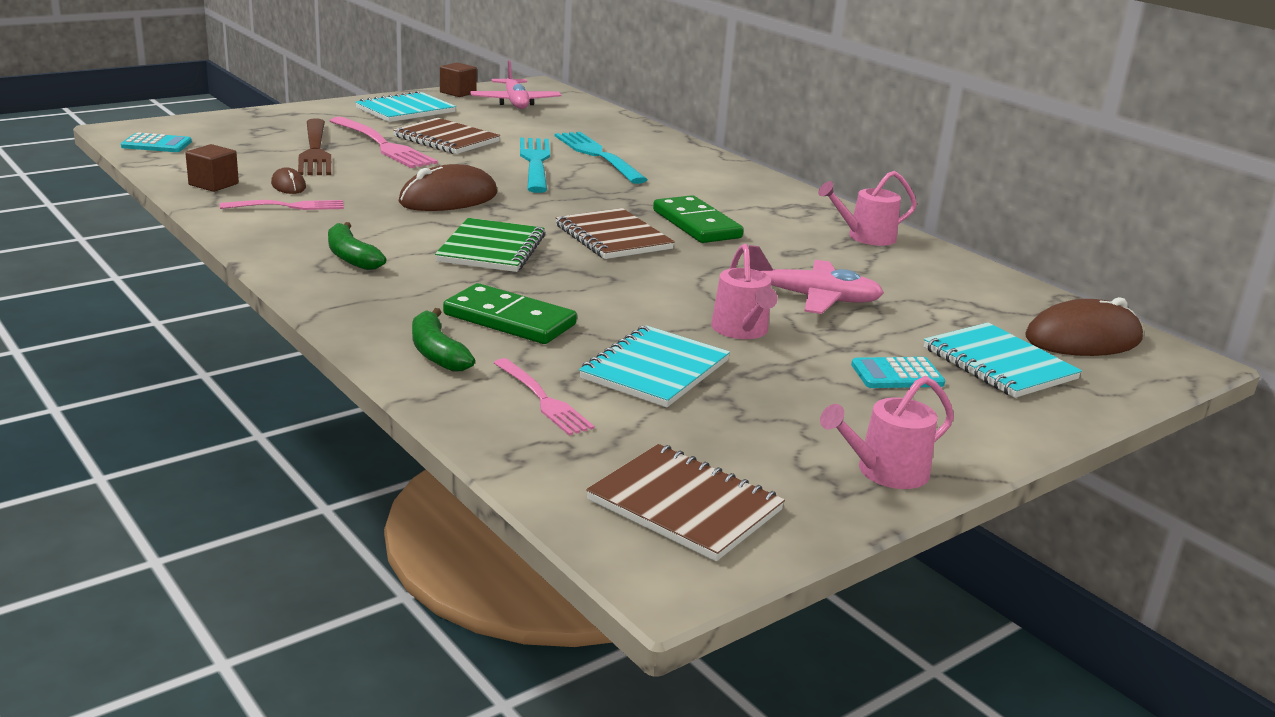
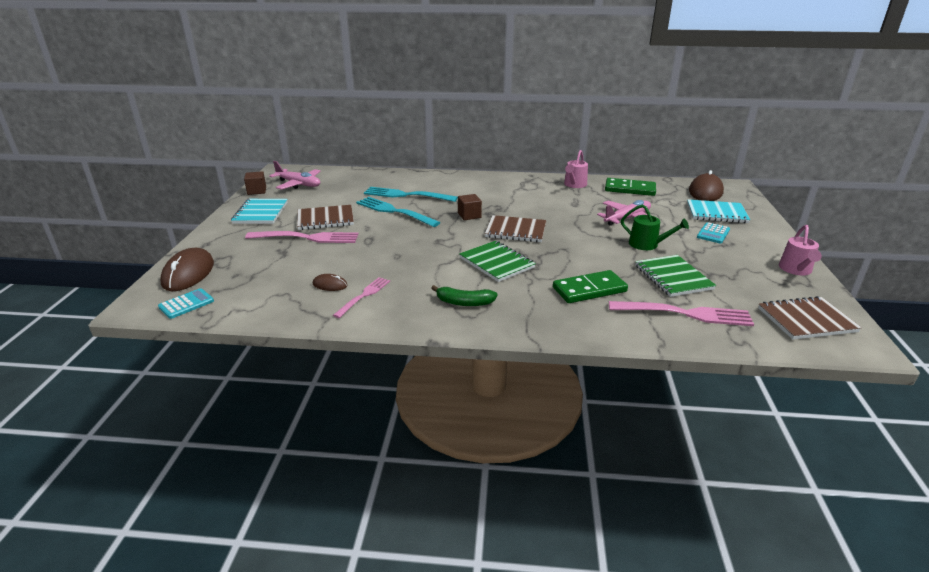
camera: 45 degrees left, 5 degrees up
(213, 184) = (292, 307): brown cube -> brown cube (469, 215)
(315, 151) = (284, 259): brown fork -> none
(437, 352) = (612, 321): green banana -> none
(448, 198) = (414, 249): brown mouse -> brown mouse (188, 273)
(543, 400) = (686, 314): pink fork -> pink fork, size x1.64
(655, 370) = (673, 277): turquoise notebook -> green notebook
(696, 224) = (521, 208): green domino -> green domino (630, 189)
(741, 330) = (647, 244): pink watering can -> green watering can

